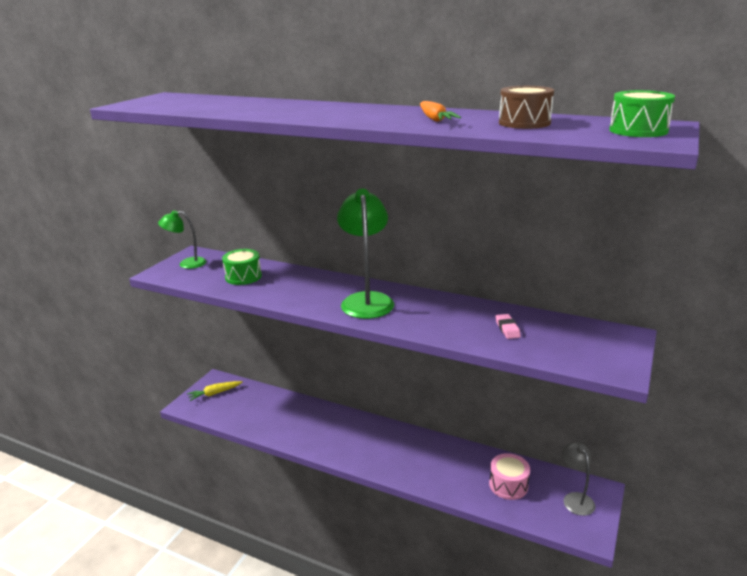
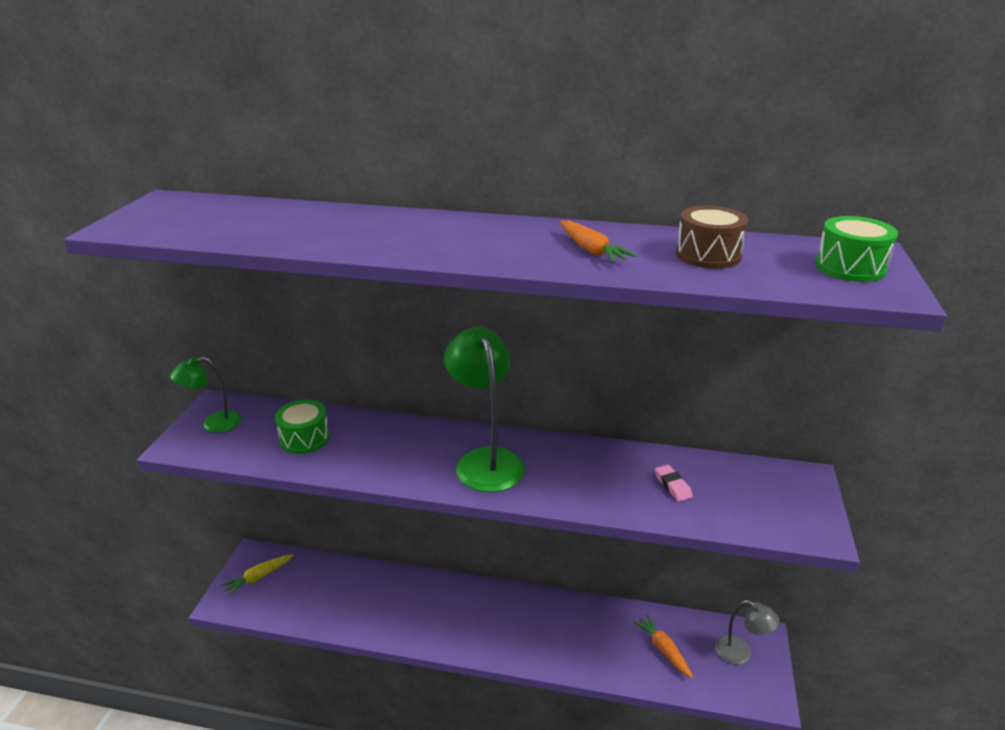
camera: 15 degrees left, 5 degrees up
(508, 485) = (663, 649): pink drum -> orange carrot
(575, 498) = (740, 653): grey lamp -> grey lamp turned 150 degrees clockwise

